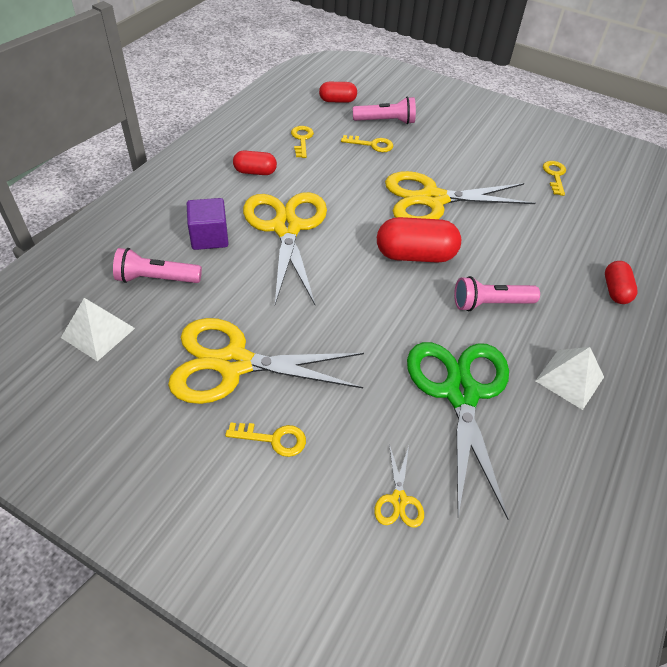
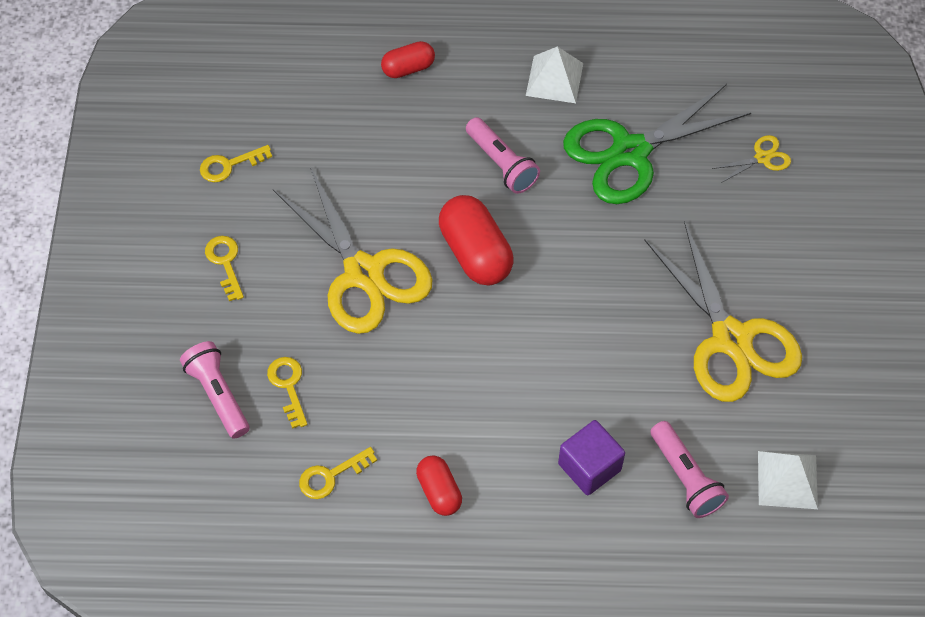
camera: 115 degrees left, 10 degrees up
(273, 439) = (779, 266): yellow key -> yellow key (225, 263)
(286, 228) = (518, 397): yellow scissors -> none
(337, 101) = (200, 482): red capsule -> none

